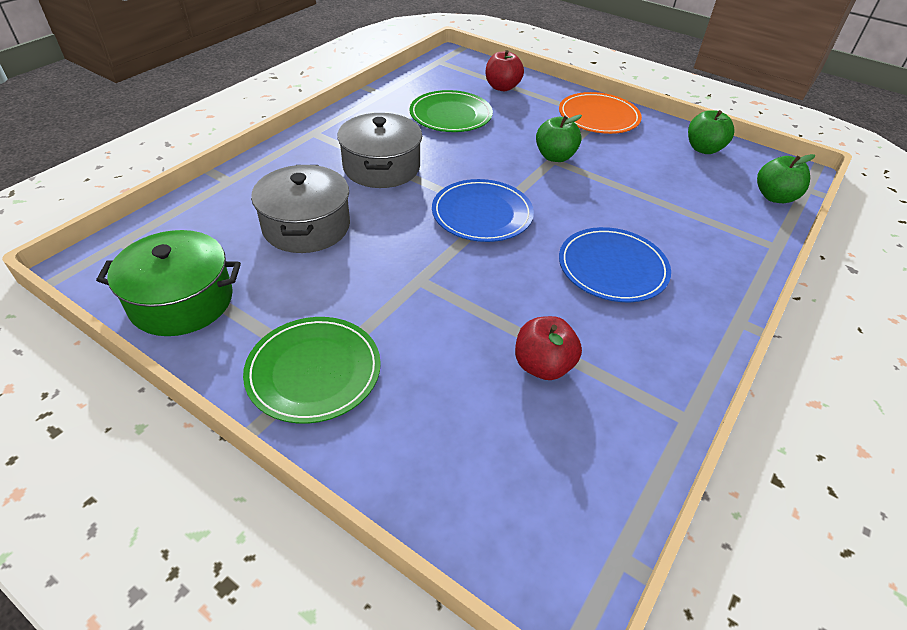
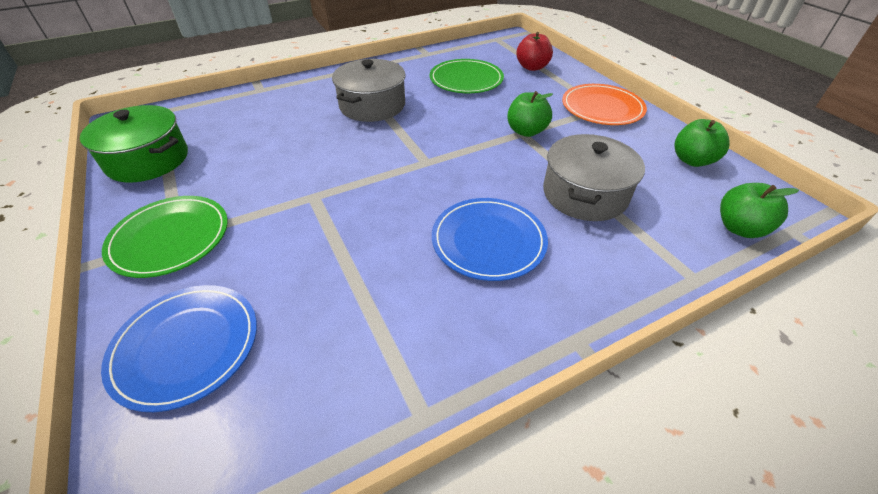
camera: 30 degrees right, 0 degrees up
(306, 226) = (276, 133): grey pot -> grey pot (585, 194)
(482, 214) = (415, 160): blue plate -> blue plate (186, 346)
(543, 366) = (338, 304): red apple -> none

